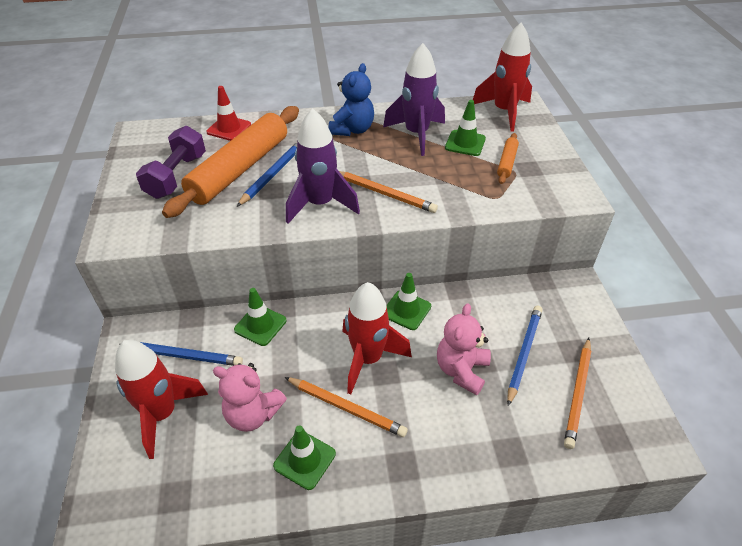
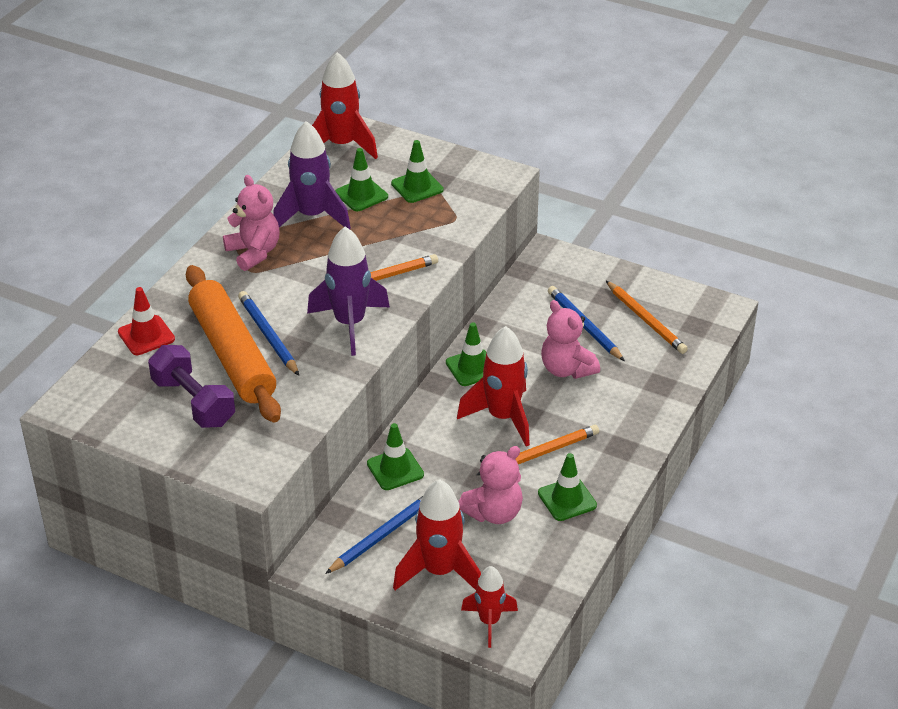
camera: 55 degrees left, 5 degrees down
(118, 484) = (489, 622): none -> red rocket
(352, 130) = (254, 252): blue teddy bear -> pink teddy bear
(507, 162) = (417, 187): orange rolling pin -> green traffic cone

